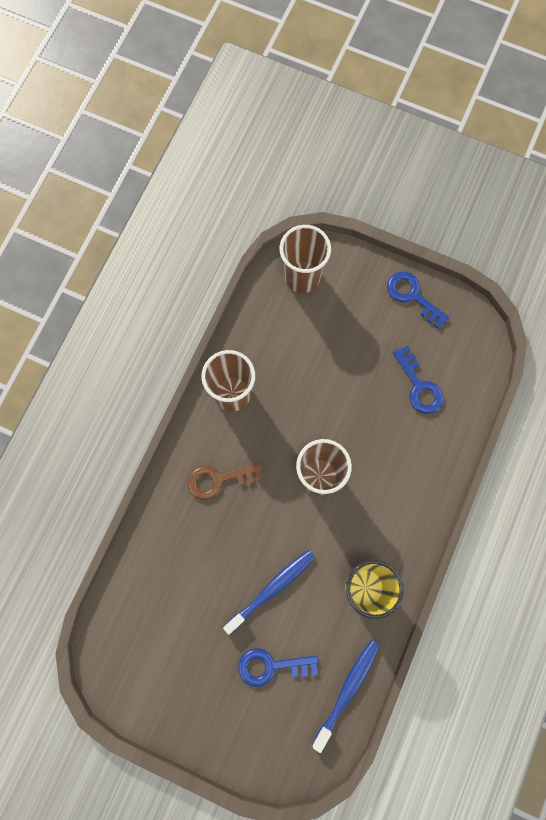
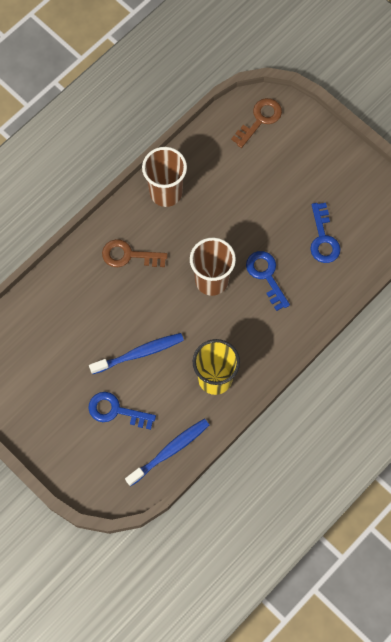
camera: 20 degrees right, 5 degrees down
(302, 277) = (260, 120): brown cup -> brown key
(412, 296) = (346, 165): blue key -> blue key (266, 276)

